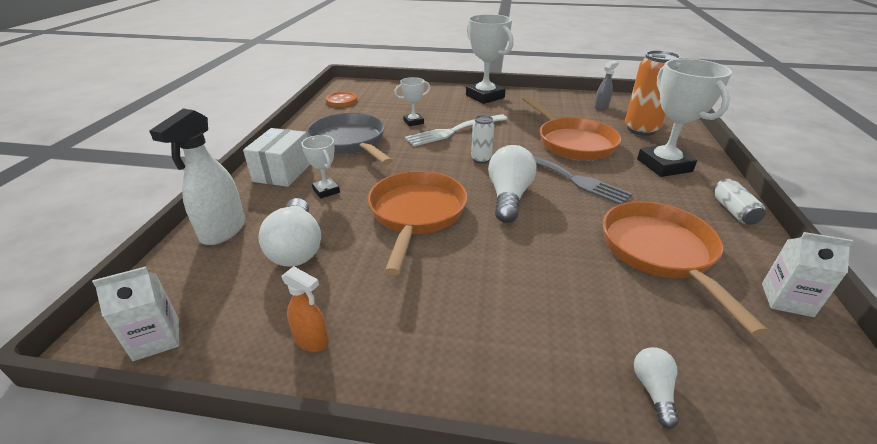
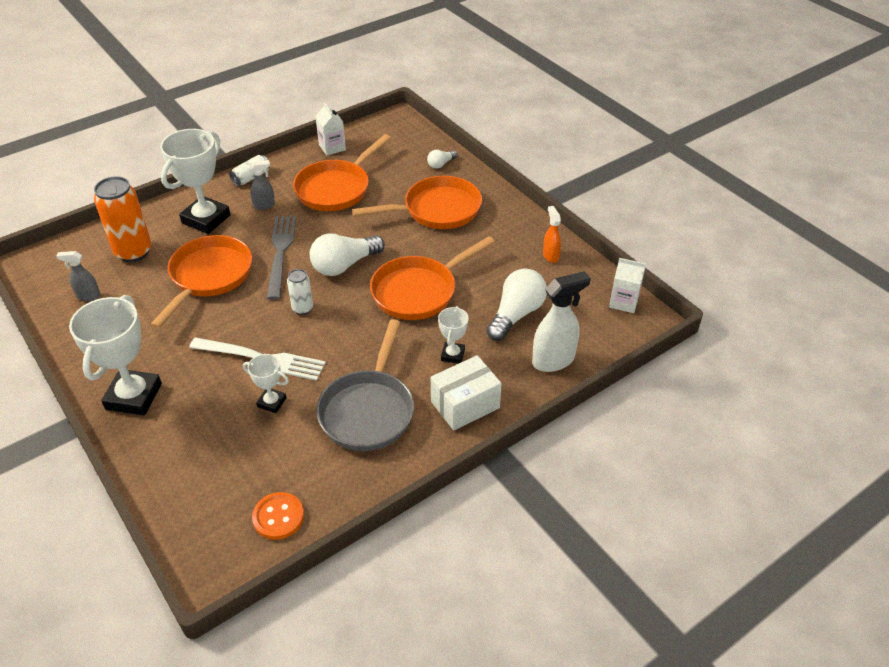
camera: 135 degrees left, 10 degrees up
(529, 305) = (437, 210): none -> orange pan
(662, 198) = (264, 205): none -> grey spray bottle

